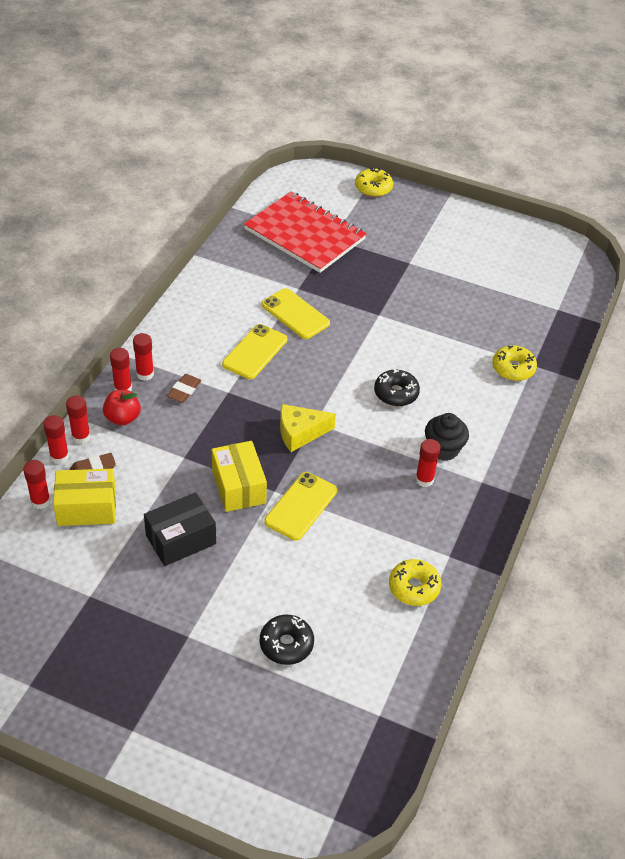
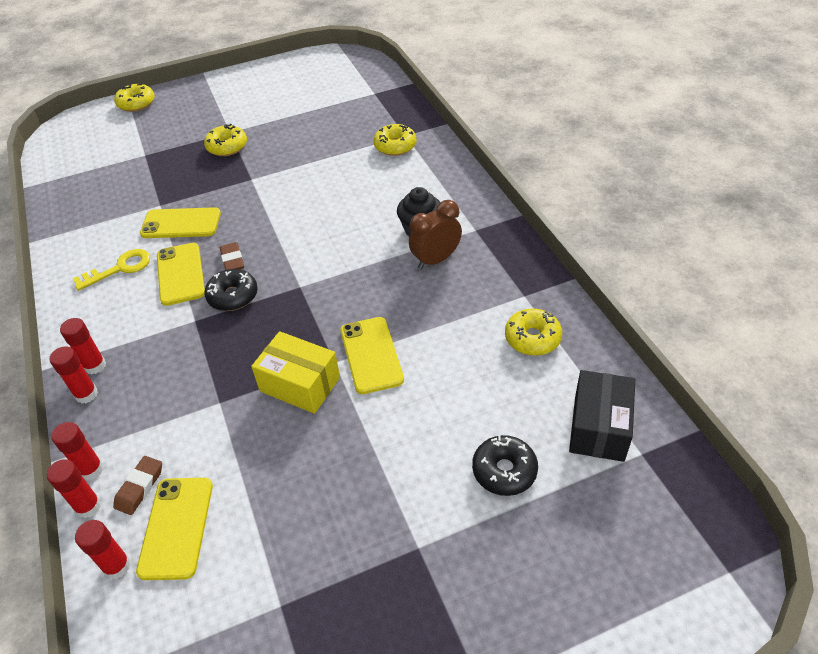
camera: 40 degrees left, 0 degrees up
(87, 508) = (176, 527): yellow box -> yellow phone
(122, 418) = (117, 418): red apple -> none
(181, 539) = (304, 472): black box -> black box (599, 427)
(184, 390) = (151, 350): brown eraser -> brown eraser (232, 260)
(225, 318) = (120, 268): none -> yellow key
(300, 433) = (298, 303): yellow cheese -> none
(304, 234) = (117, 166): red notebook -> none
(393, 274) = (227, 147): none -> yellow donut
(396, 393) = (335, 220): black donut -> black donut (233, 296)
(424, 480) = (436, 260): red glue stick -> brown clock

